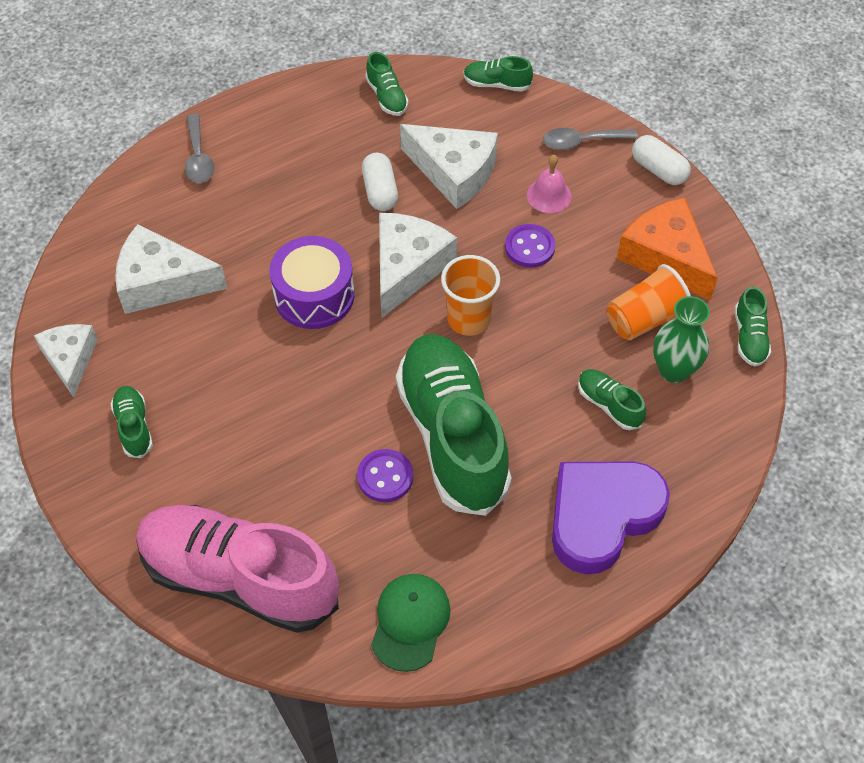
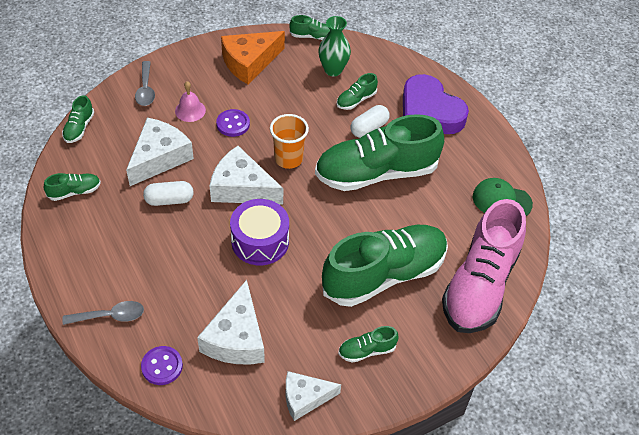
camera: 90 degrees left, 5 degrees down
(258, 447) = (384, 275): none -> green shoe
(385, 477) = (406, 208): purple button -> purple button (162, 366)
(645, 319) = (295, 77): orange cup -> none
(658, 170) = (178, 56): white capsule -> white capsule (369, 128)

